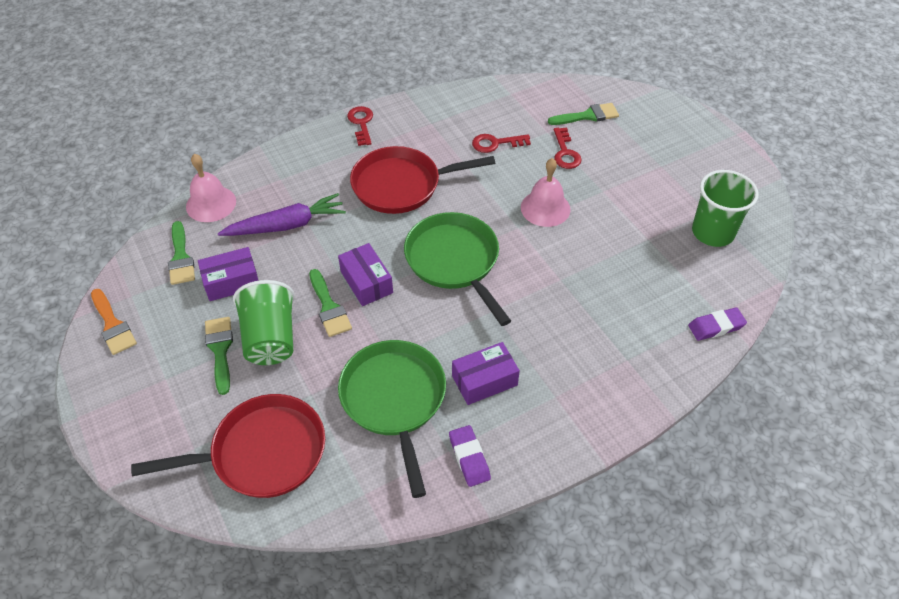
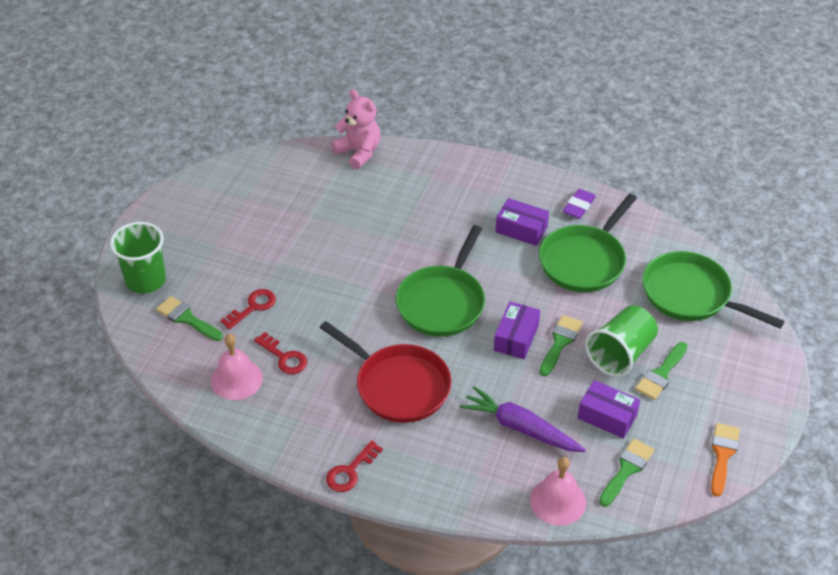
camera: 130 degrees left, 5 degrees down
(262, 453) = (691, 295): red pan -> green pan
(545, 208) = (333, 284): pink bell -> pink bell (236, 379)
(712, 232) = (267, 187): green cup -> green cup (145, 280)
(716, 326) = (359, 152): purple eraser -> pink teddy bear

